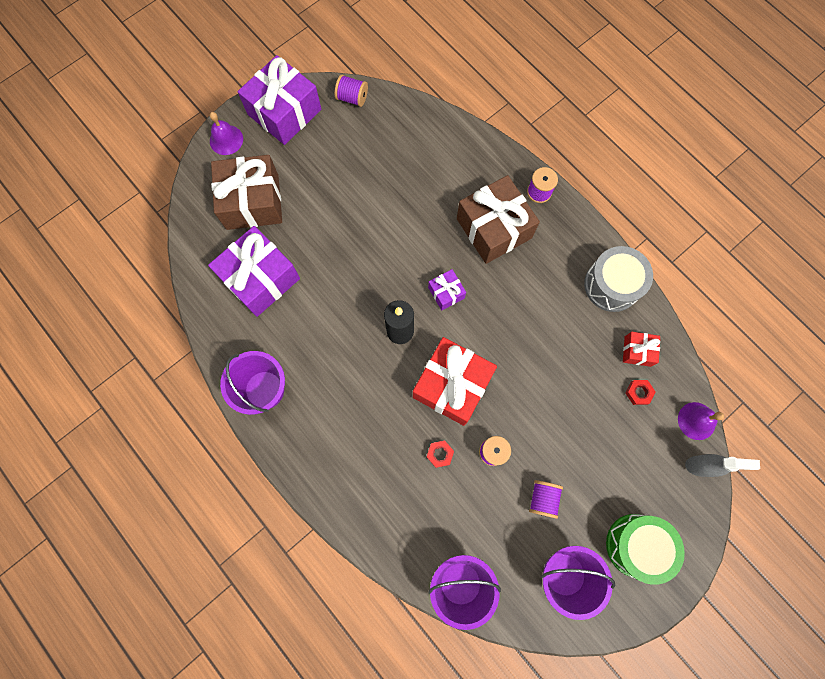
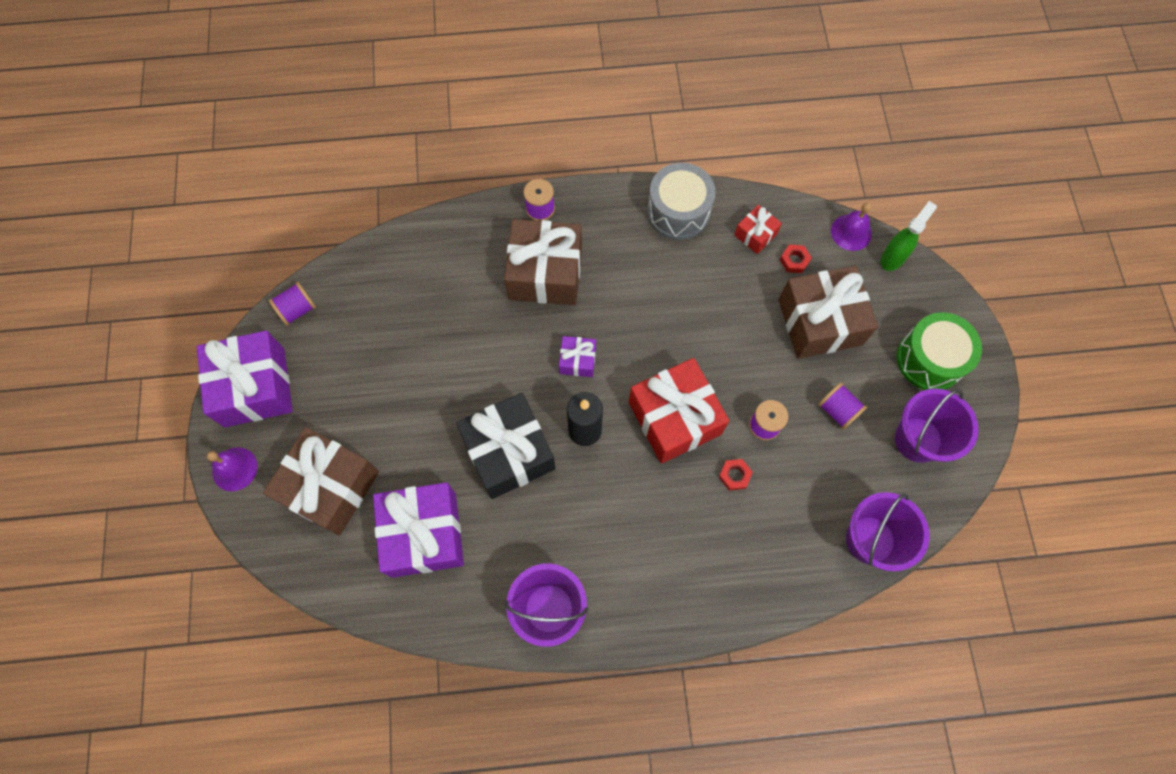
camera: 55 degrees left, 5 degrees down
(350, 293) = (509, 452): none -> black gift
(603, 442) = (820, 322): none -> brown gift
(700, 466) = (893, 258): grey spray bottle -> green spray bottle

